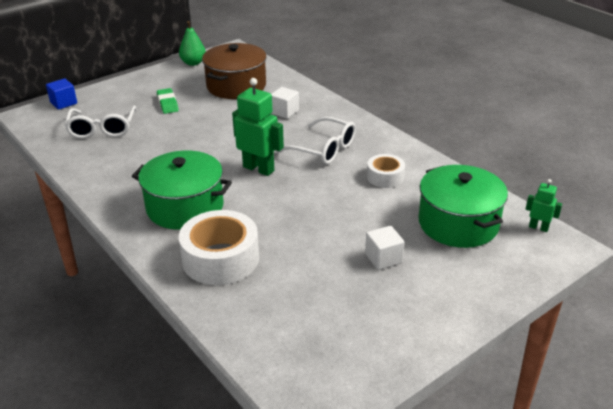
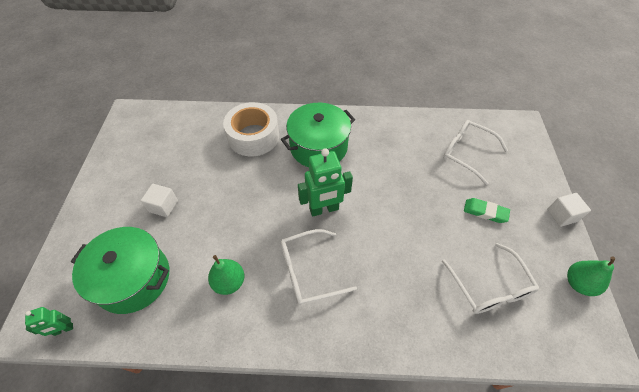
camera: 130 degrees right, 20 degrees up
(63, 103) = (533, 150): blue cube -> none
(236, 86) = (489, 287): brown pot -> white glasses
(284, 112) = (400, 290): white cube -> white cube (562, 215)
(385, 177) = (229, 282): white tape -> green pear

